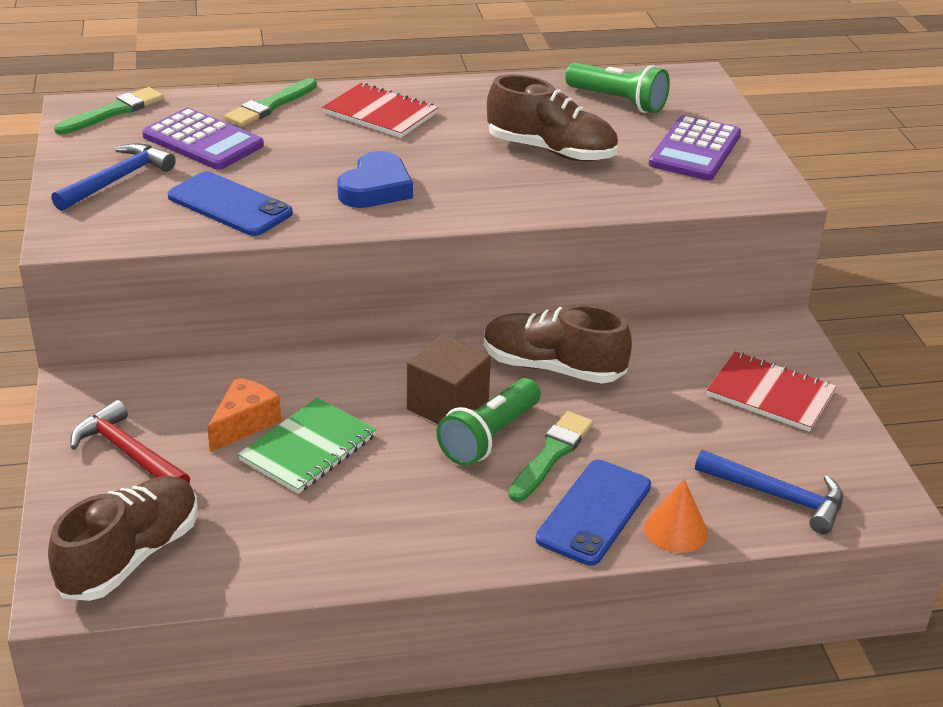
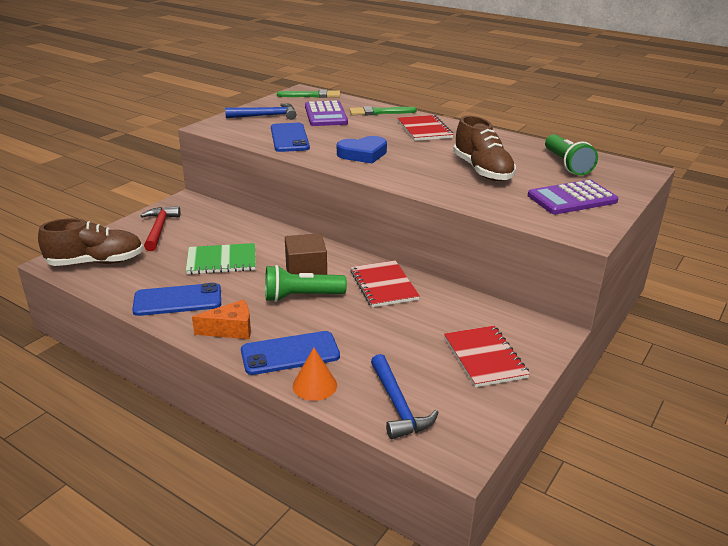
camera: 45 degrees right, 5 degrees down
(244, 423) = (215, 240): orange cheese -> orange cheese (231, 330)
(352, 535) = (178, 300): none -> blue phone
(551, 454) = (316, 319): green brush -> none
(552, 368) = (383, 285): brown shoe -> red notebook

